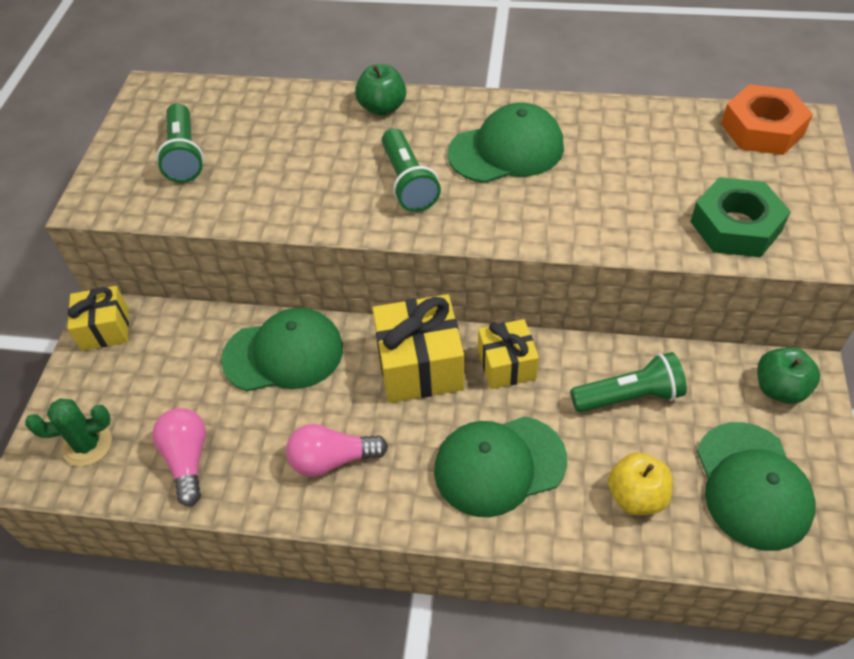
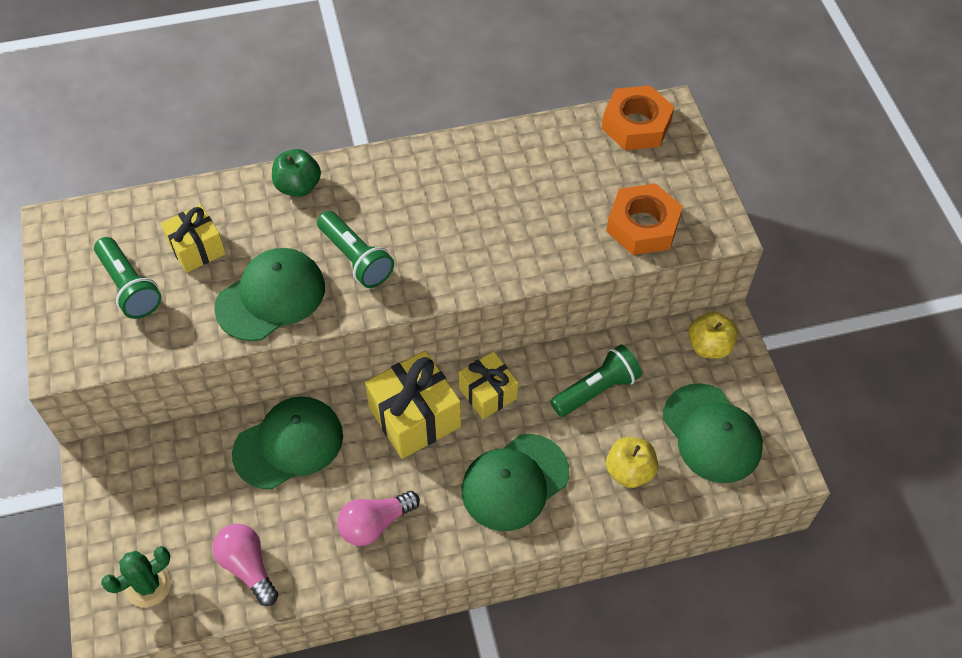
camera: 25 degrees left, 5 degrees up
(105, 329) = (105, 474): yellow gift -> yellow gift (197, 249)
(506, 150) = (429, 202): green cap -> green cap (271, 297)
(735, 226) = (643, 226): green nut -> orange nut
(779, 389) = (709, 346): green apple -> yellow apple

